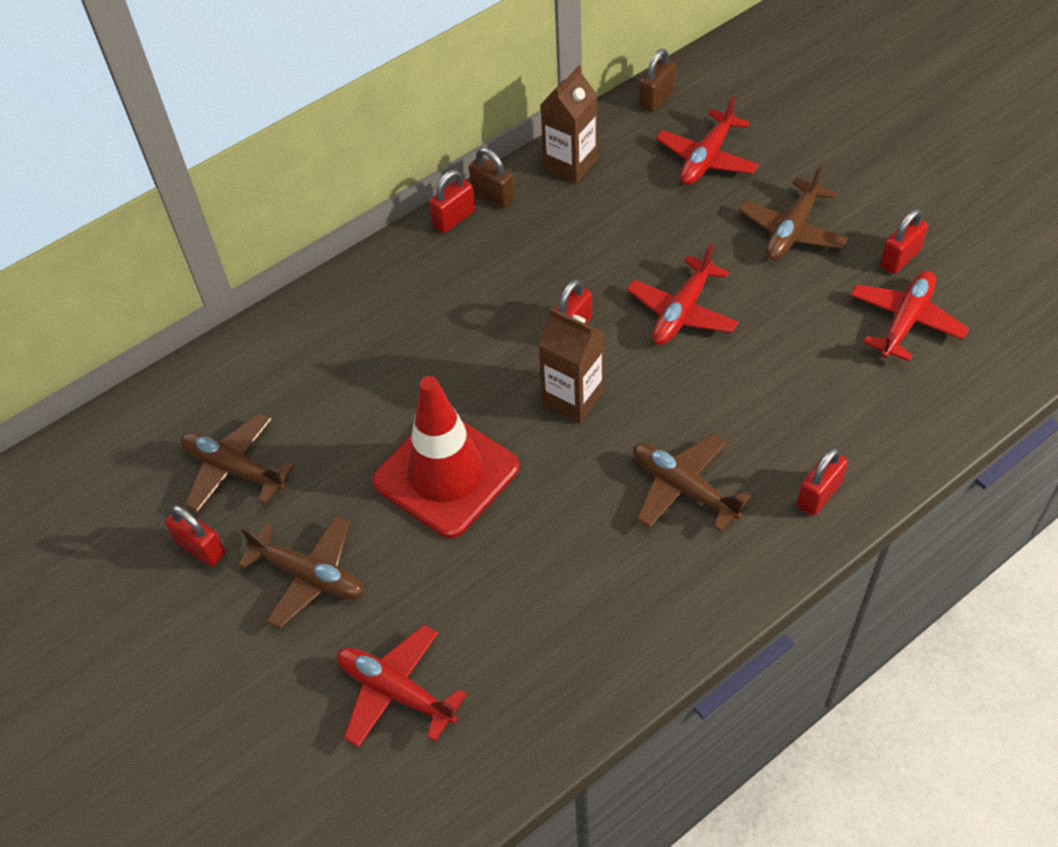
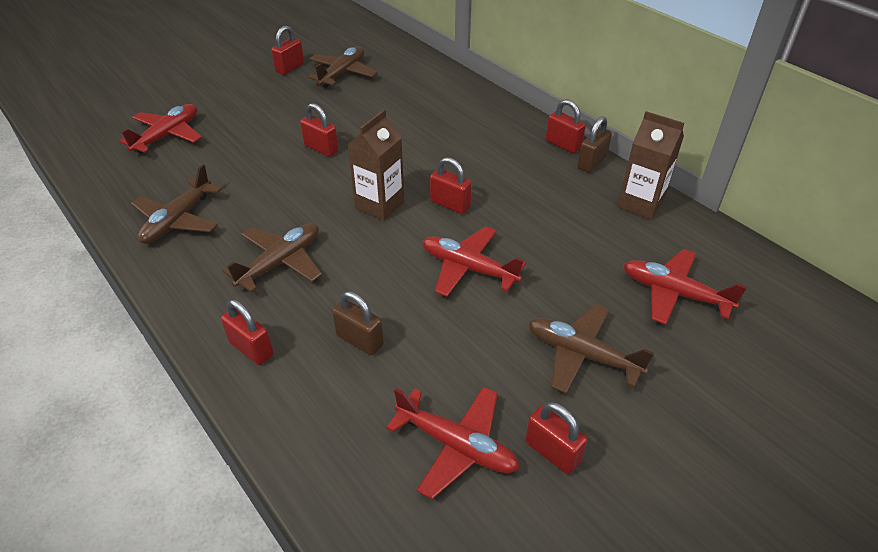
camera: 85 degrees right, 10 degrees down
(309, 576) = (259, 102): brown plane -> brown plane (178, 220)
(446, 474) = (321, 148): red traffic cone -> red padlock
(656, 99) = (750, 260): brown padlock -> brown padlock (359, 340)

